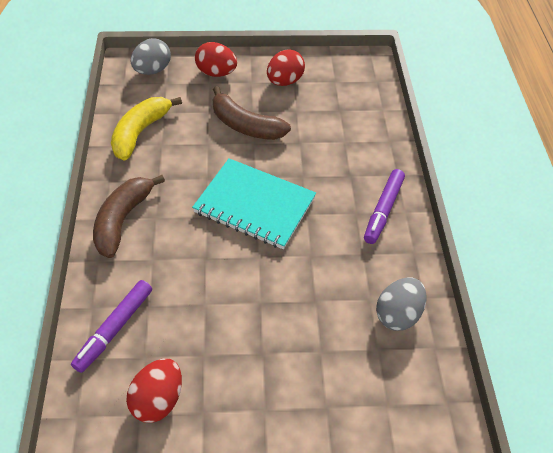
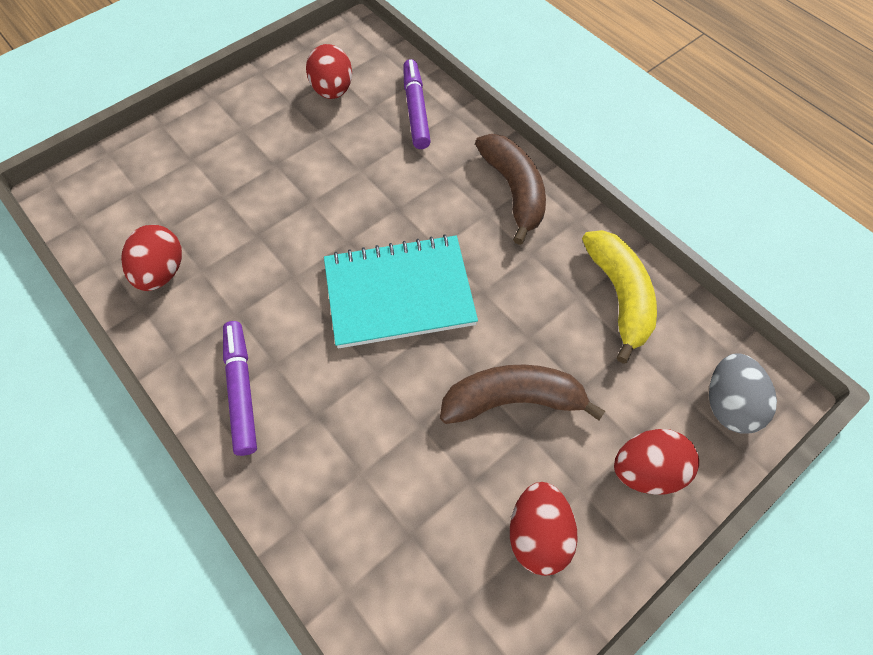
camera: 145 degrees right, 10 degrees up
(397, 314) = (162, 272): grey egg -> red egg

